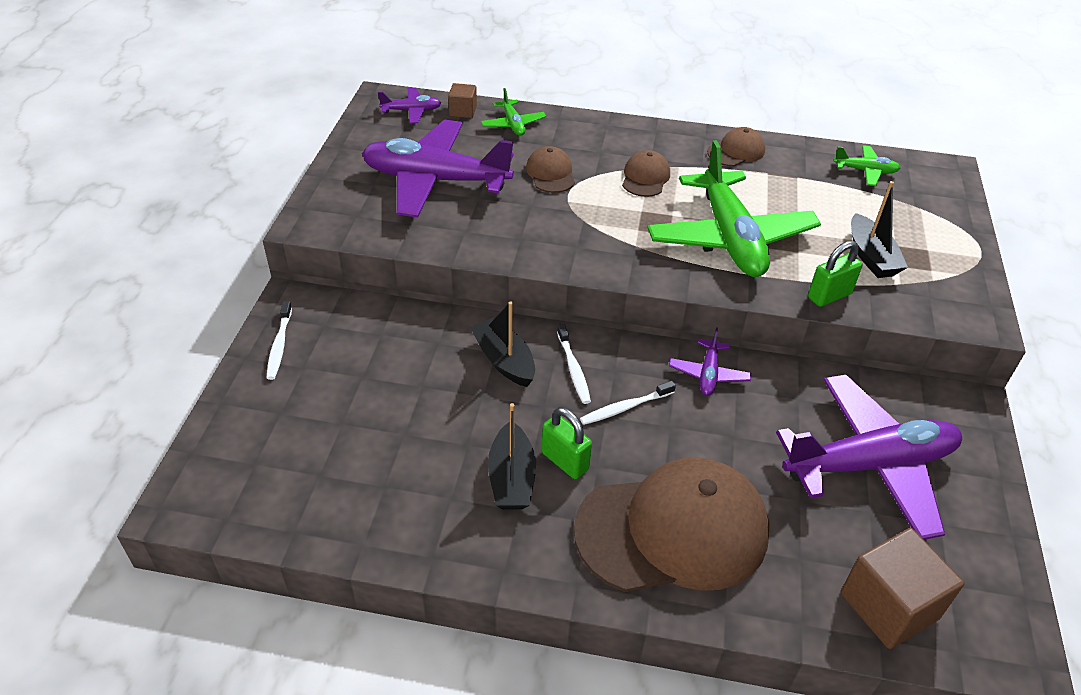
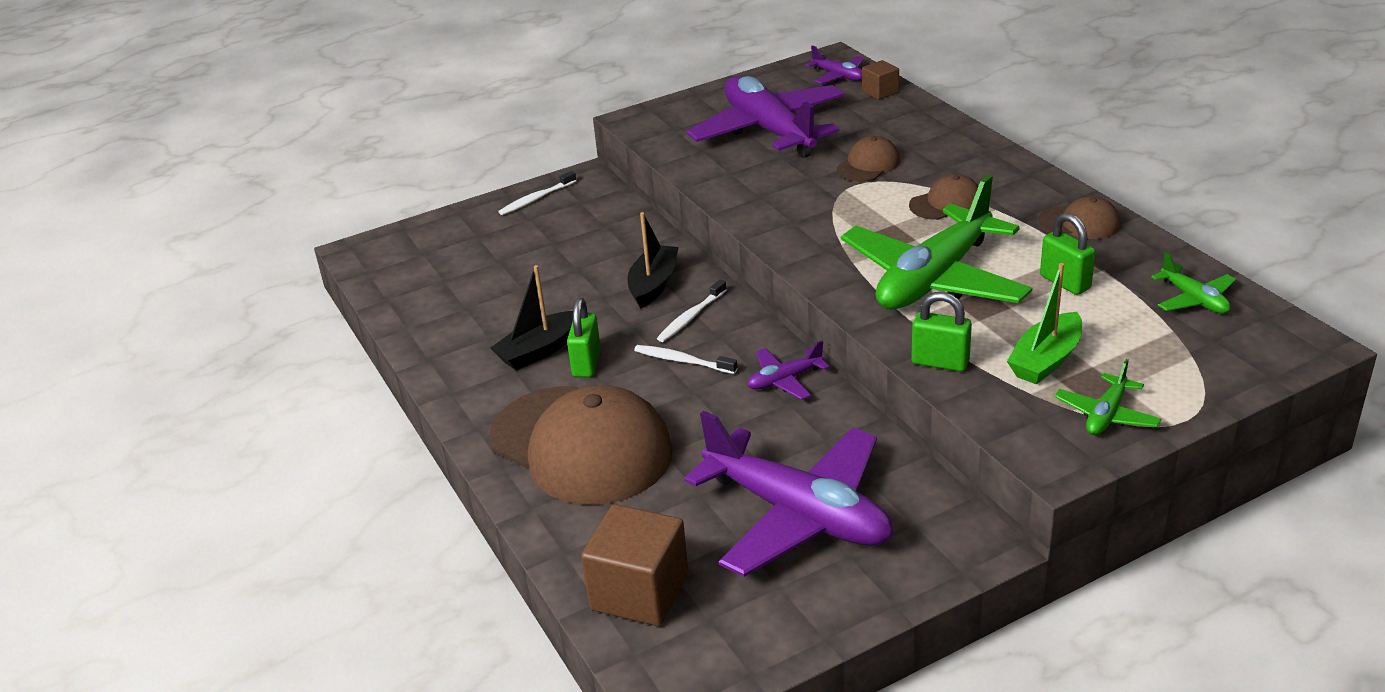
camera: 55 degrees right, 10 degrees down
(513, 124) = (904, 117): green plane -> green plane (1106, 415)
(795, 197) = (1065, 282): none -> green padlock
(871, 256) = (1046, 360): black boat -> green boat

